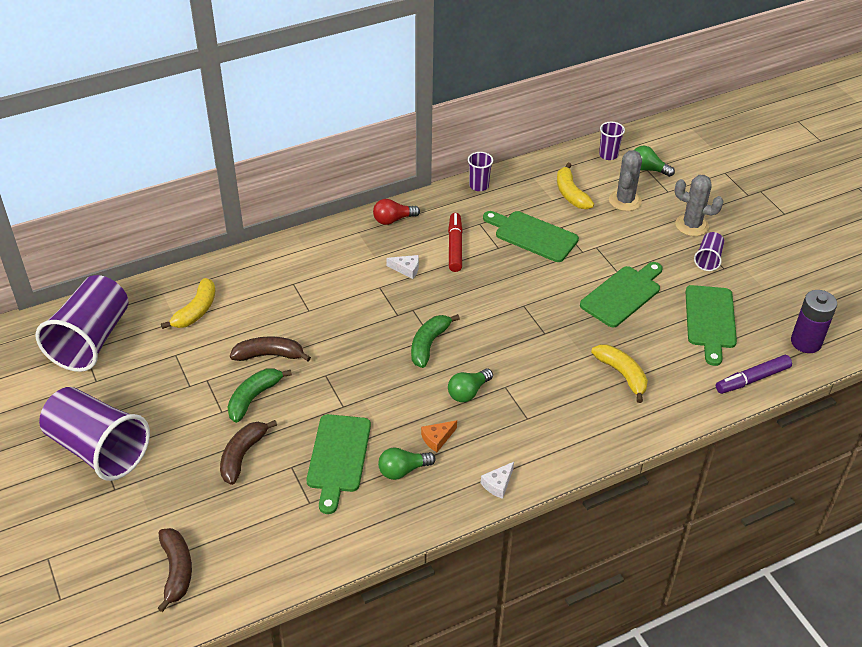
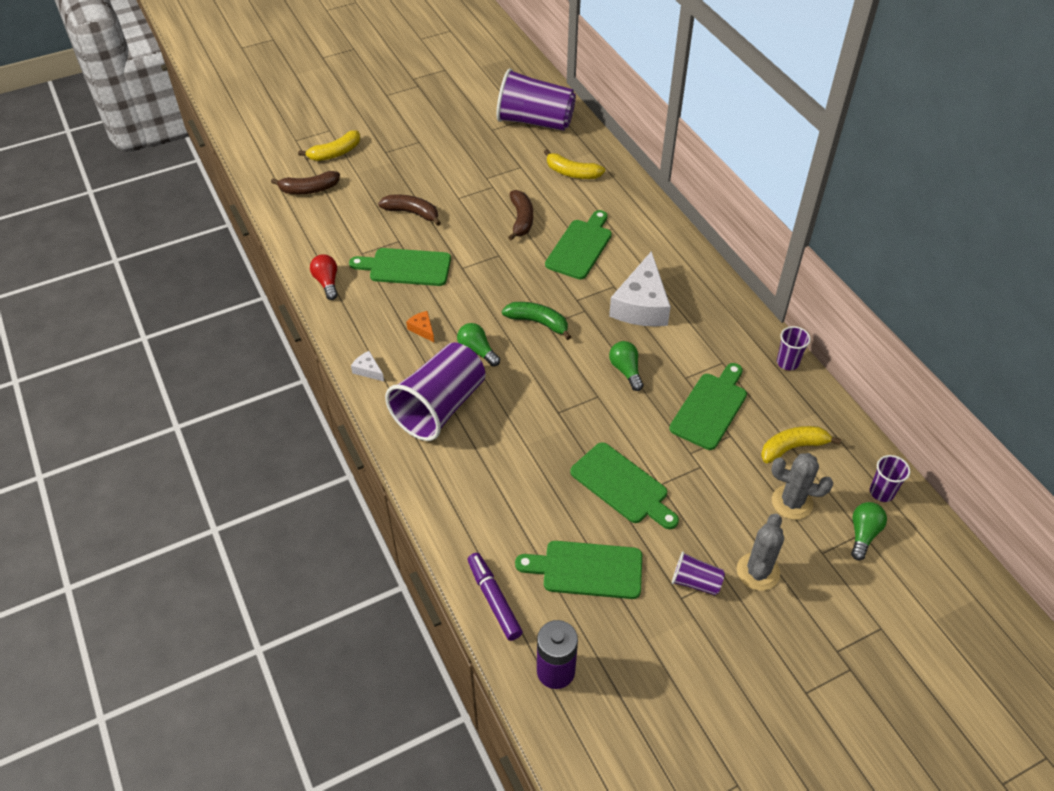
camera: 90 degrees right, 5 degrees up
(98, 449) = (423, 139): purple cup -> purple cup (440, 407)
(254, 398) = (472, 214): green banana -> none
(320, 309) = (580, 247): none -> green cutting board
(393, 220) = (715, 293): red light bulb -> red light bulb (327, 282)
(403, 470) = (389, 307): green light bulb -> green light bulb (626, 370)
(406, 269) = (641, 305): white cheese -> white cheese, size x2.40
(455, 247) = (681, 342): red marker -> none
(622, 374) = (500, 475): yellow banana -> yellow banana (335, 153)

